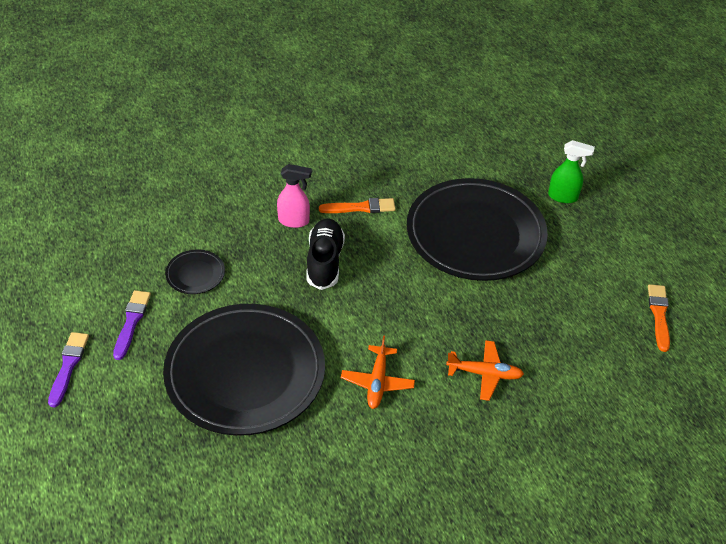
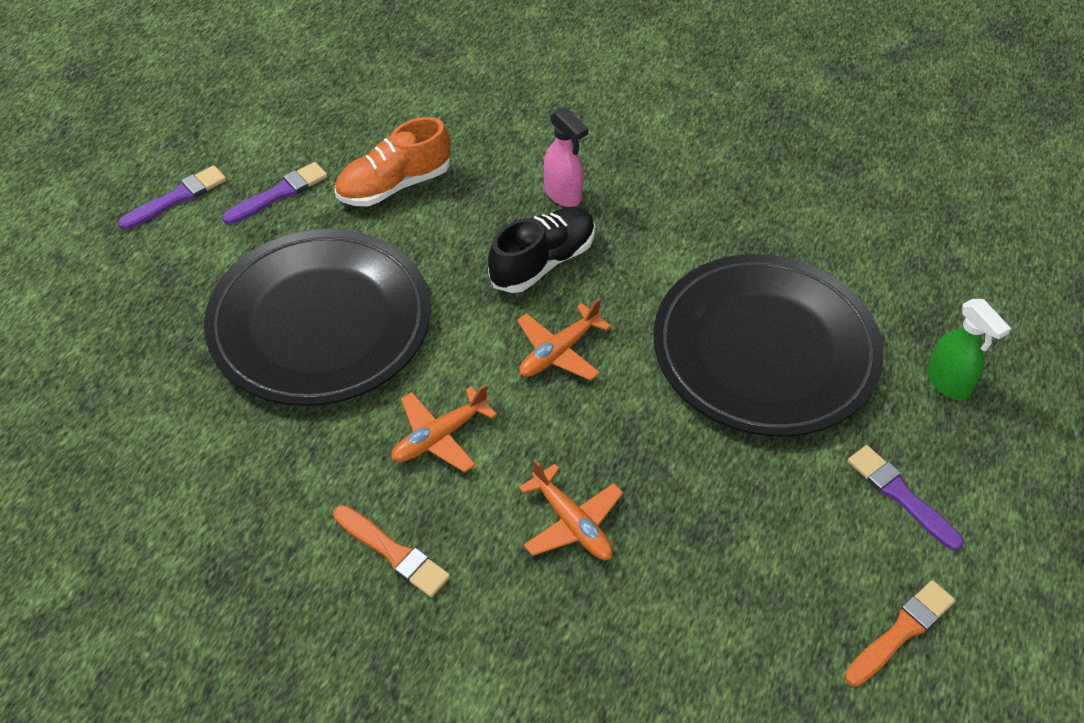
camera: 45 degrees right, 5 degrees up
(195, 274) = (394, 185): black plate -> orange shoe
(360, 207) = (657, 227): orange brush -> orange brush (393, 552)
(385, 300) = (558, 352): none -> orange plane
(598, 259) = (901, 495): none -> purple brush

